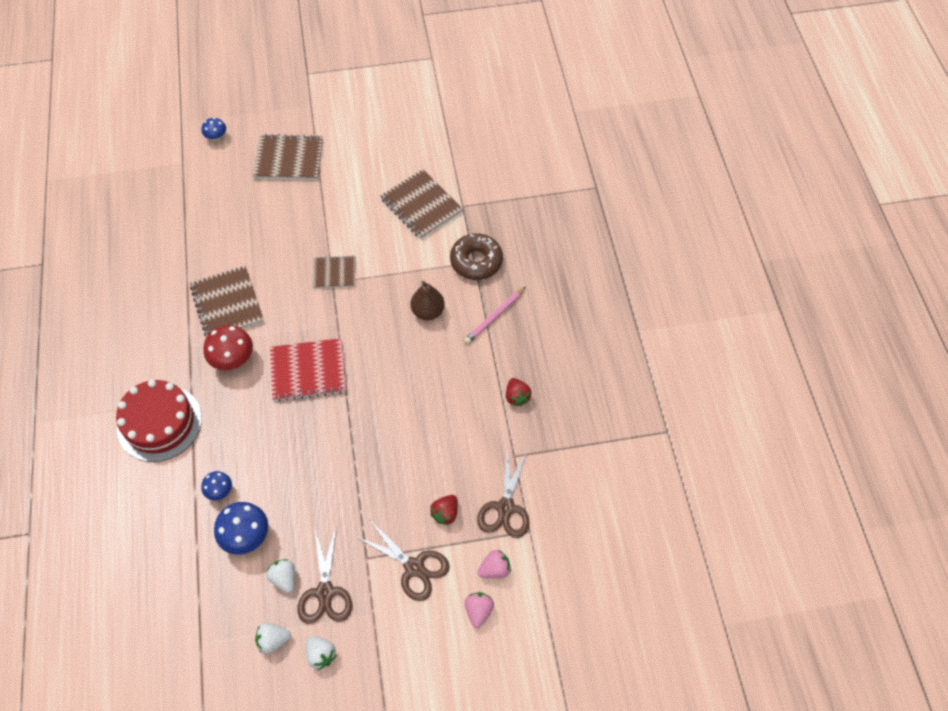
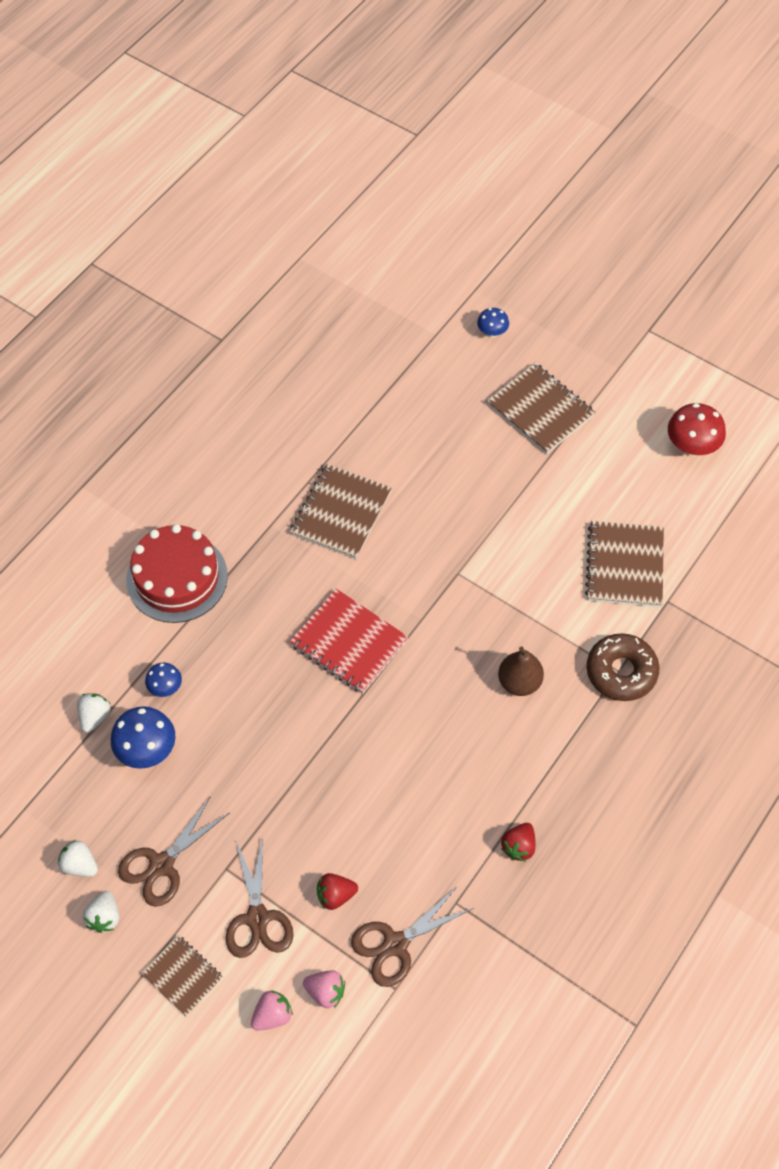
camera: 45 degrees right, 0 degrees up
(233, 360) = (294, 573): red mushroom -> red mushroom (691, 447)
(284, 578) = (141, 819): white strawberry -> white strawberry (95, 717)
(334, 273) = (468, 565): brown notebook -> brown notebook (182, 976)
(494, 316) = (580, 745): pink pencil -> none

